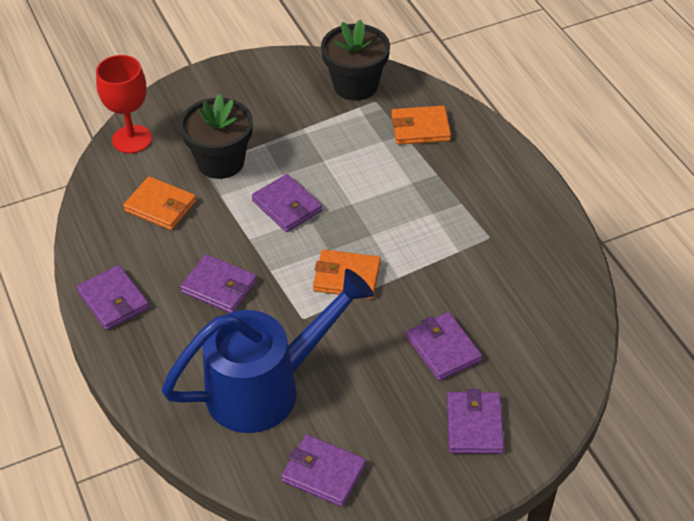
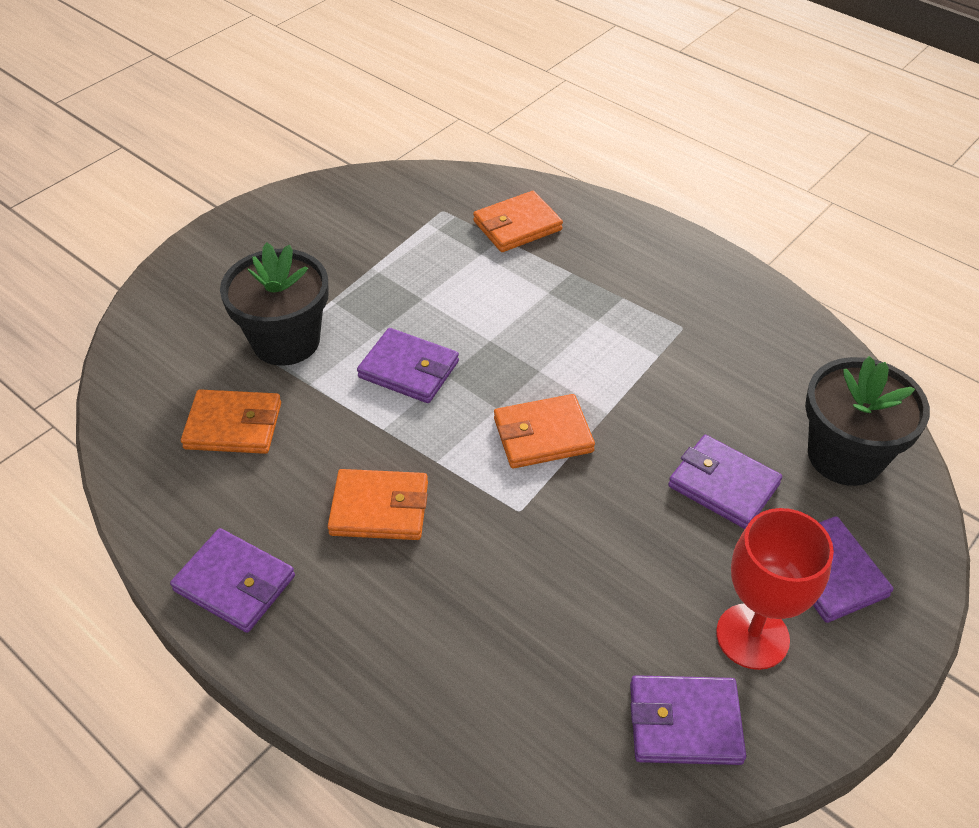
camera: 25 degrees left, 0 degrees up
(132, 139) = (144, 349): red goblet -> red goblet (752, 636)
(219, 287) = (379, 508): purple wallet -> orange wallet
(265, 388) = (528, 629): blue watering can -> none
(355, 85) = (407, 199): black flower pot -> black flower pot (845, 456)

